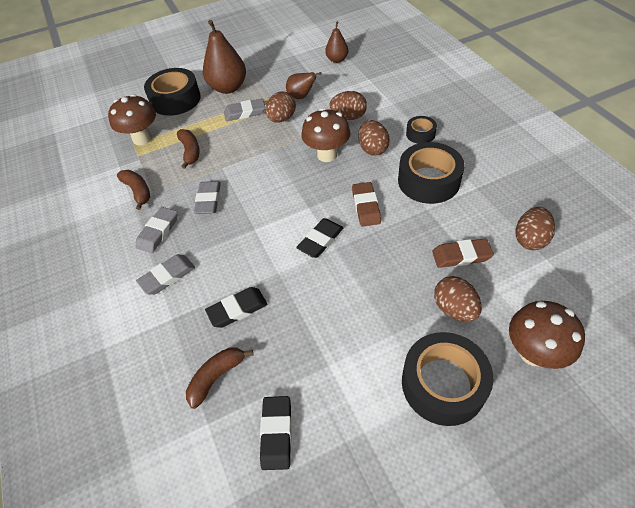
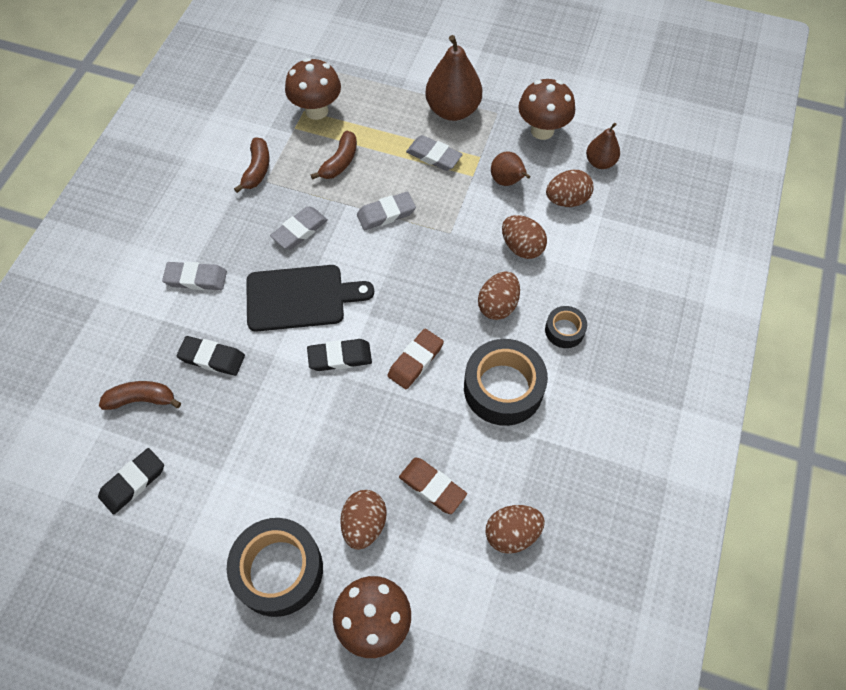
camera: 40 degrees right, 10 degrees up
(158, 232) = (231, 228): grey eraser -> grey eraser (386, 213)
(175, 99) = (391, 85): black tape -> none
(254, 231) = (300, 297): none -> black cutting board
(281, 119) = (458, 193): brown egg -> brown egg (567, 200)
(327, 155) = (449, 273): brown mushroom -> brown mushroom (542, 130)

